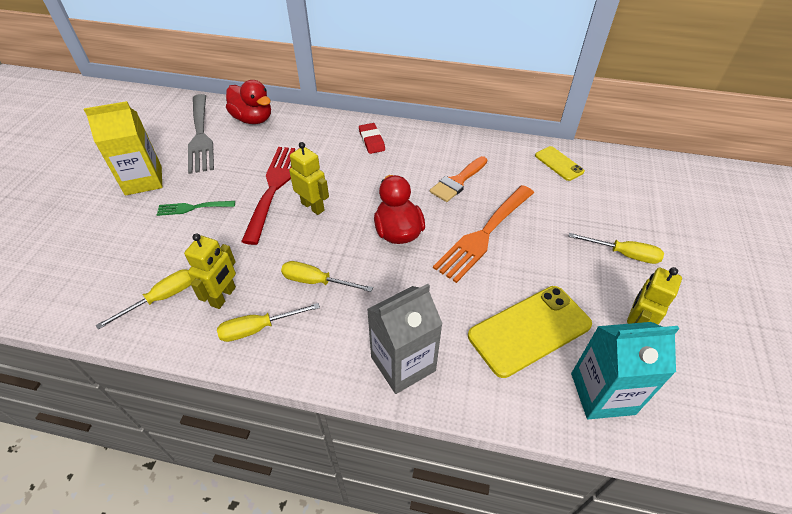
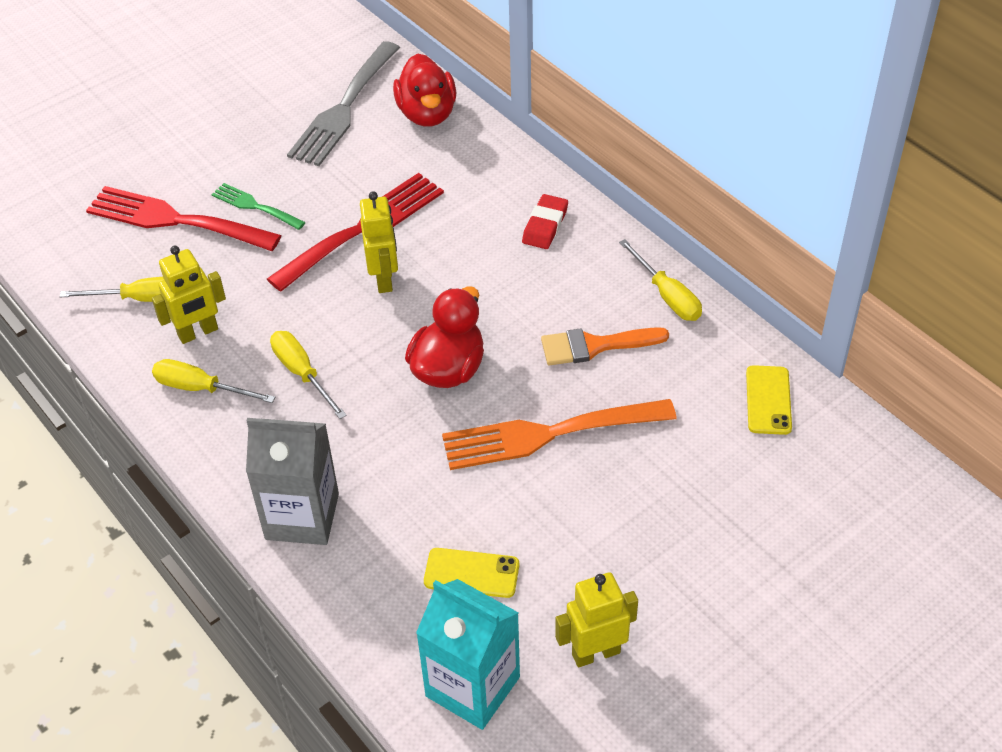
camera: 40 degrees right, 0 degrees up
(143, 180) = (233, 140): yellow carton -> none
(143, 241) = (175, 220): none -> red fork
(529, 330) = (471, 573): yellow phone -> yellow phone, size x0.54
(623, 254) = (699, 568): yellow screwdriver -> yellow screwdriver (667, 296)

